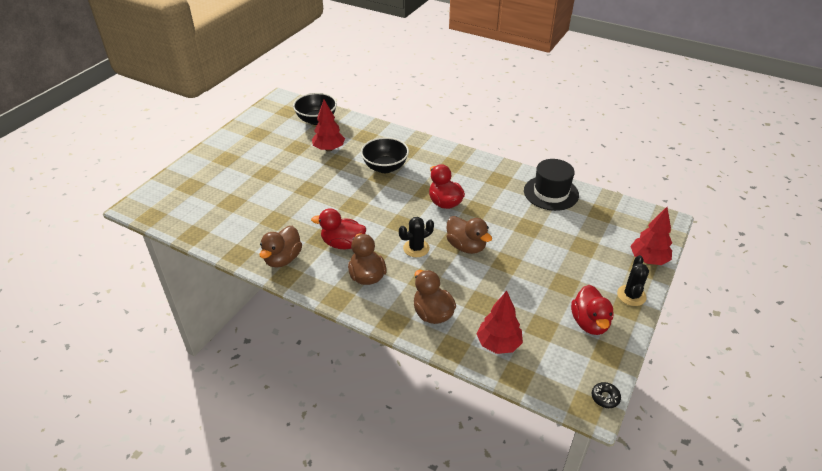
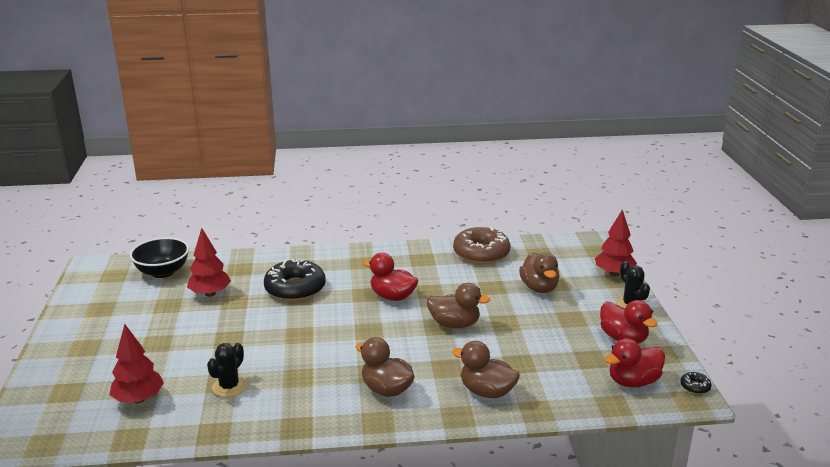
camera: 35 degrees left, 15 degrees down
(283, 259) = (275, 414): brown duck -> brown duck (539, 288)
(343, 244) = (327, 372): red duck -> red duck (633, 381)
(385, 167) = (295, 288): black bowl -> black donut
(416, 248) = (408, 345): black cactus -> black cactus (229, 387)
(498, 344) = (571, 388): red tree -> red tree (139, 399)
(551, 193) = (481, 253): black hat -> brown donut

